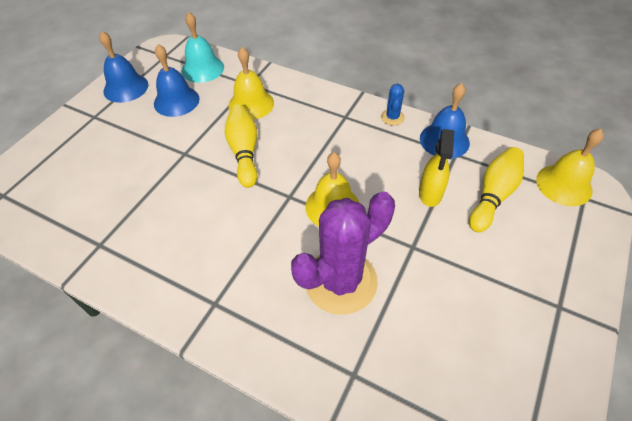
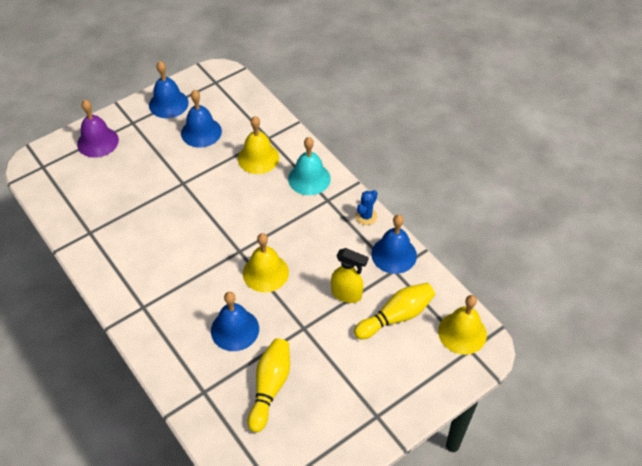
camera: 25 degrees right, 0 degrees up
(62, 147) = (98, 142): none -> purple bell
(202, 69) = (238, 107): turquoise bell -> turquoise bell (309, 178)
(244, 152) = (227, 200): yellow bowling pin -> yellow bowling pin (270, 387)
(340, 281) = (235, 329): purple cactus -> blue bell
(430, 194) = (347, 294): yellow spray bottle -> yellow spray bottle turned 105 degrees counterclockwise

